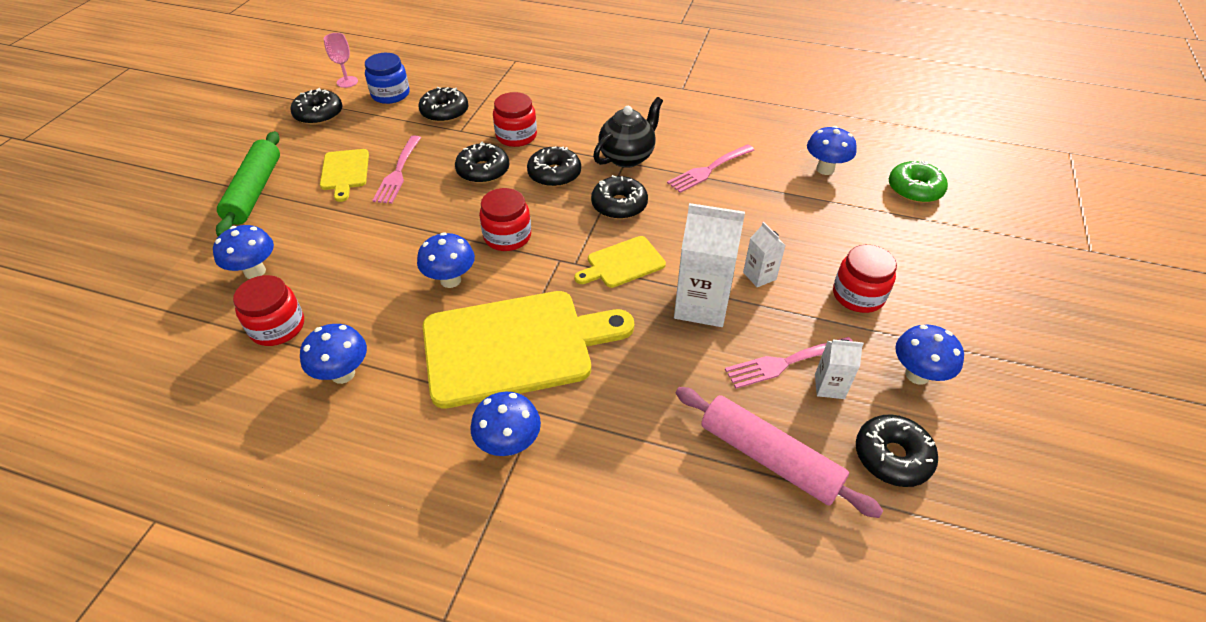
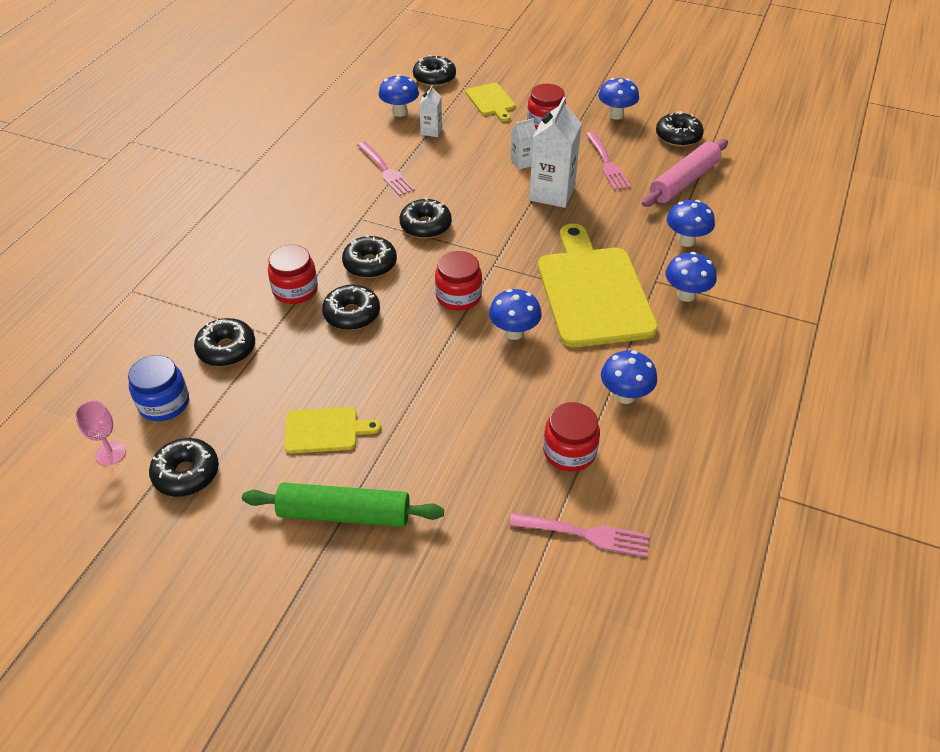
camera: 85 degrees left, 0 degrees up
(255, 271) = (489, 485): blue mushroom -> blue mushroom (686, 241)
(398, 172) = (337, 382): pink fork -> pink fork (585, 534)
(622, 263) = (502, 229): yellow cutting board -> yellow cutting board (491, 101)
(627, 157) = (354, 216): black teapot -> none
(829, 386) = (626, 149): white carton -> white carton (431, 131)
(914, 189) = (434, 78): green donut -> black donut

